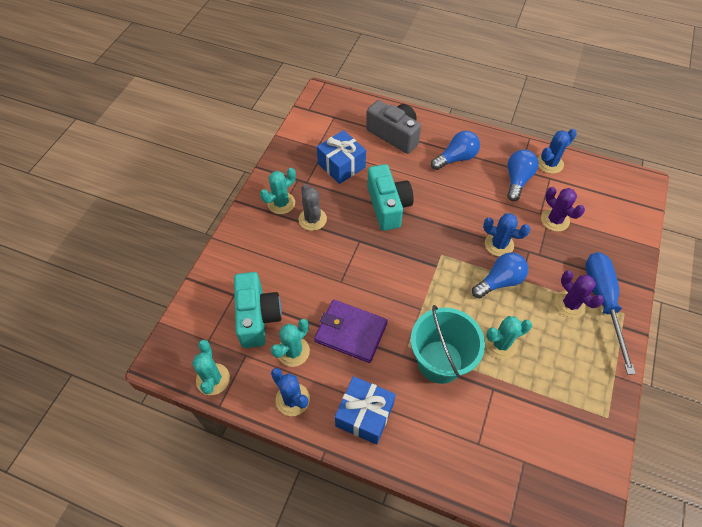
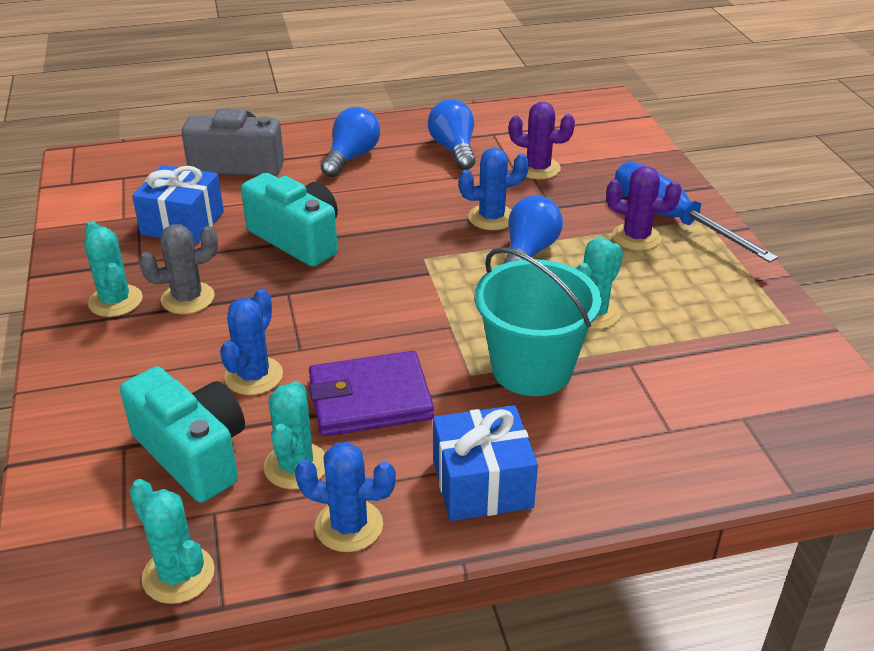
camera: 35 degrees left, 20 degrees down
(281, 203) = (115, 301): turquoise cactus -> turquoise cactus turned 45 degrees counterclockwise
(312, 219) = (188, 298): grey cactus -> grey cactus turned 60 degrees counterclockwise
(550, 163) = (479, 121): blue cactus -> blue cactus (254, 376)

